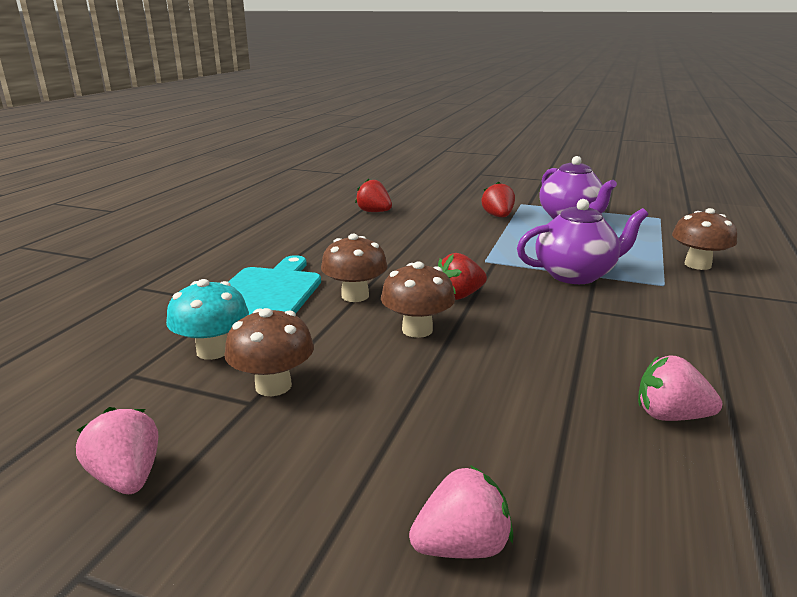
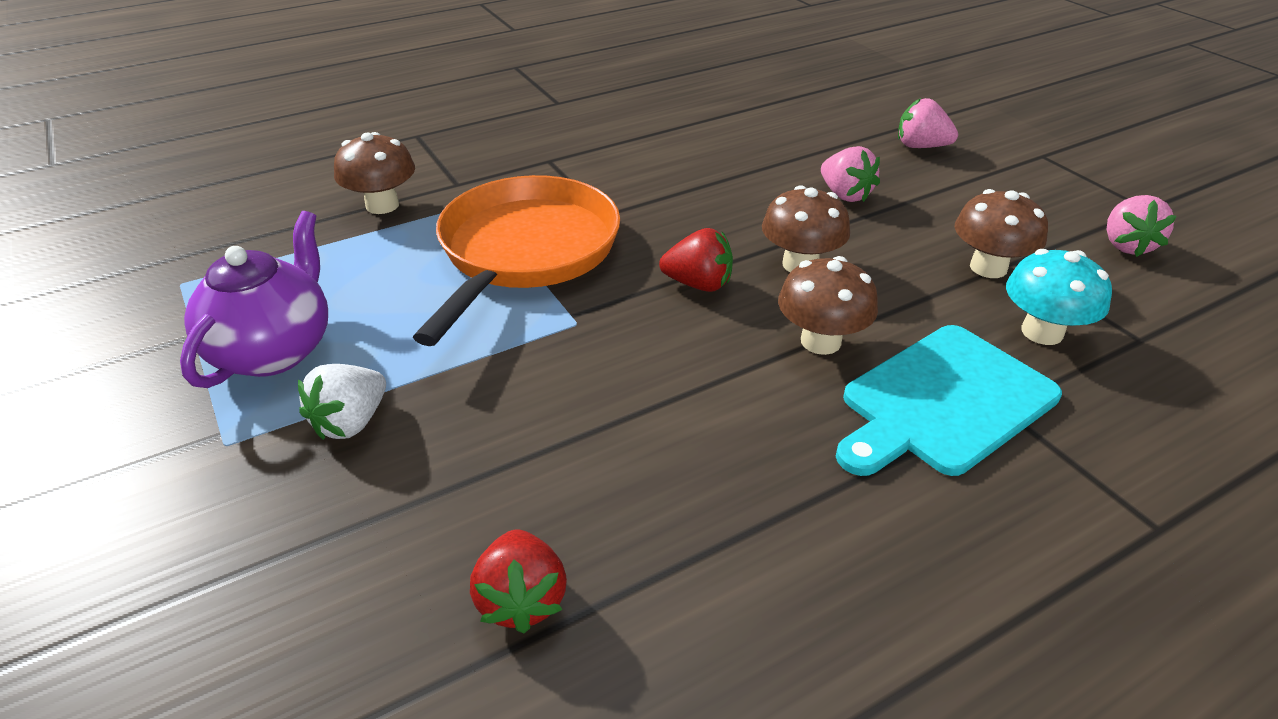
camera: 140 degrees left, 15 degrees up
(498, 216) = (351, 422): red strawberry -> white strawberry
(575, 275) = (525, 252): purple teapot -> orange pan
(670, 415) = (713, 140): pink strawberry -> pink strawberry (845, 195)

